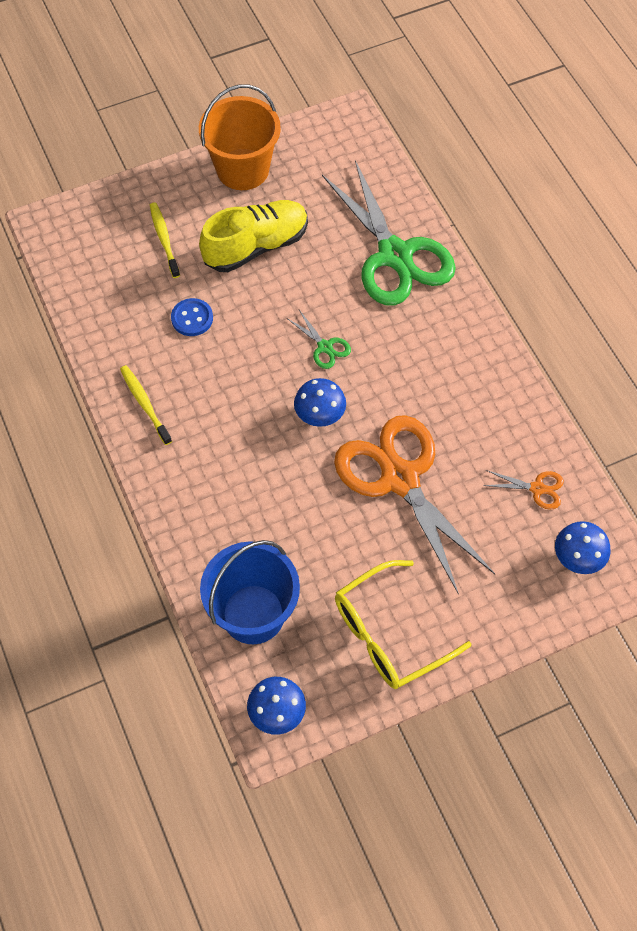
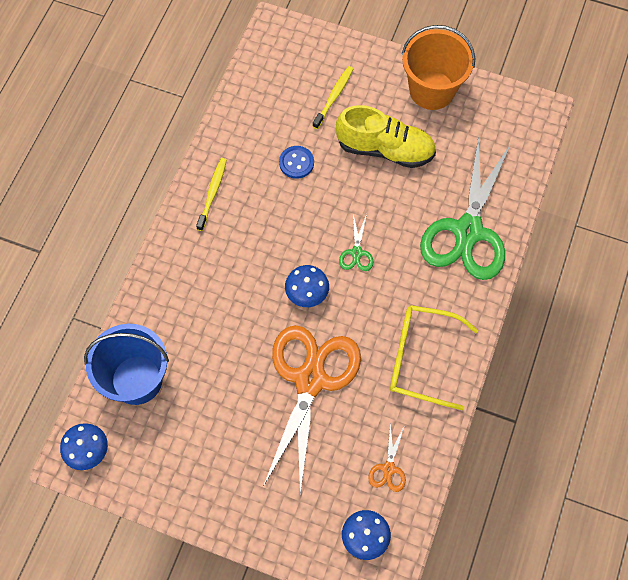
camera: 45 degrees right, 5 degrees up
(388, 634) = (198, 469): yellow glasses -> yellow glasses (420, 359)
(537, 488) = (388, 469): orange scissors -> orange scissors turned 45 degrees clockwise

